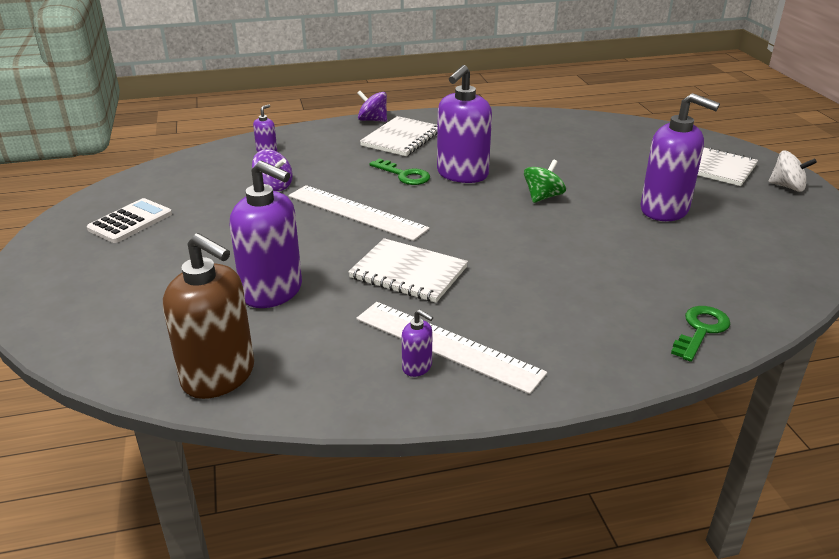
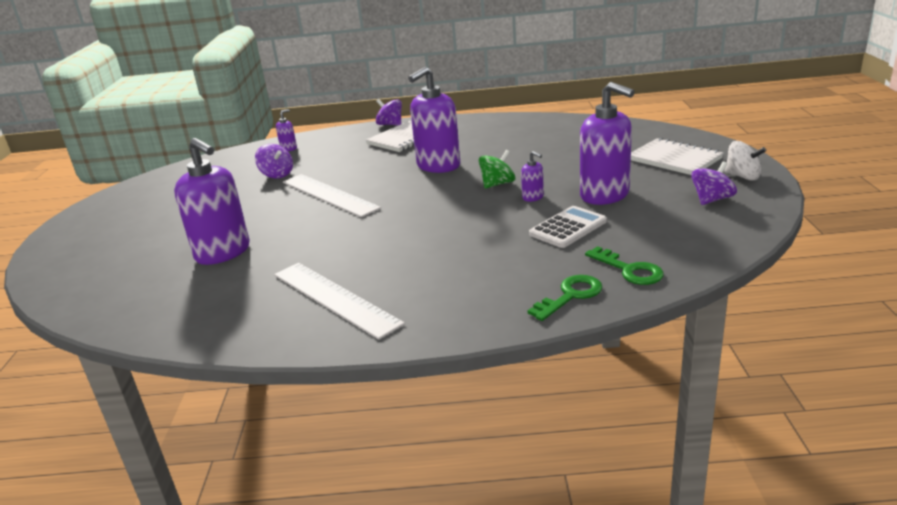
camera: 15 degrees right, 5 degrees down
(130, 221) = (151, 200): white calculator -> white calculator (568, 228)
(219, 376) = (142, 312): brown soap dispenser -> none
(404, 175) = (388, 166): green key -> green key (629, 270)
(408, 273) = (340, 242): white notebook -> none
(417, 367) = (299, 314): purple soap dispenser -> purple soap dispenser (533, 197)
(773, 214) = (712, 200): none -> purple spinning top

